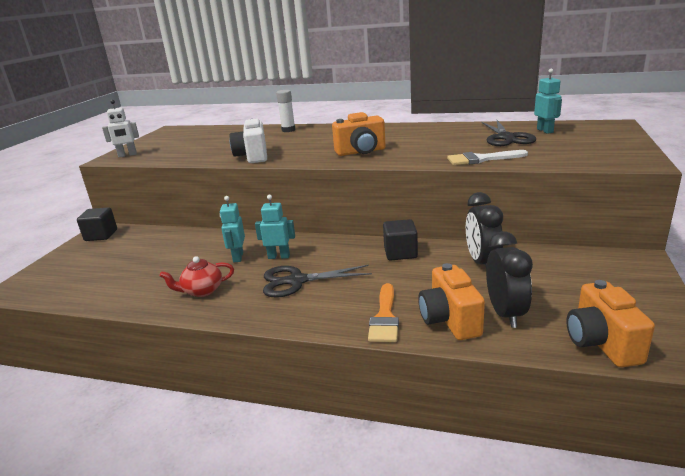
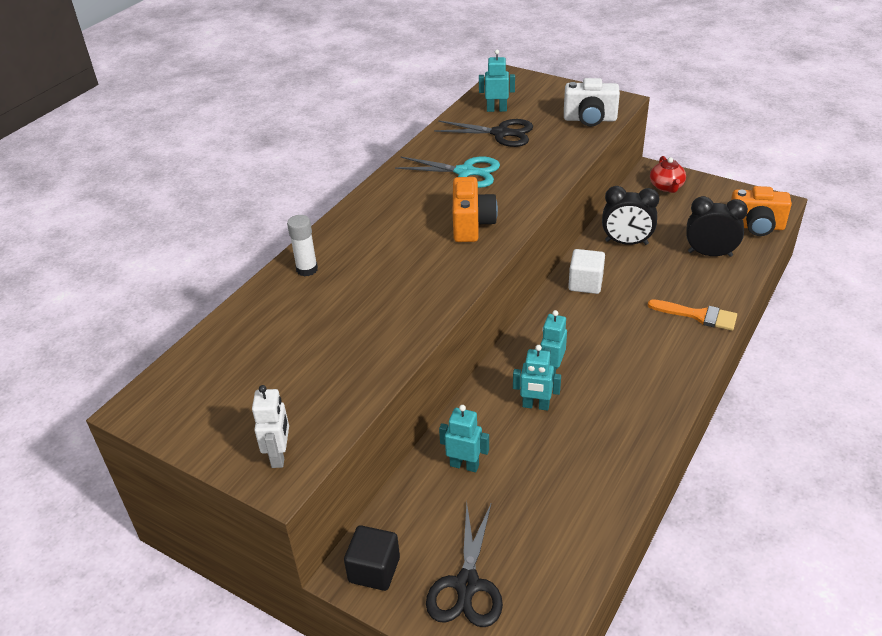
camera: 75 degrees left, 15 degrees up
(179, 244) = (464, 465): none -> turquoise robot
(202, 291) = (607, 439): red teapot -> red teapot (666, 187)
(253, 156) = (416, 310): white camera -> white camera (590, 119)
(297, 281) = (614, 362): black scissors -> black scissors (467, 585)
(400, 253) = (585, 283): black cube -> white cube
(433, 139) = (465, 172): none -> turquoise scissors
(450, 320) = (712, 282): orange camera -> none
(481, 159) = (556, 162): white brush -> none

